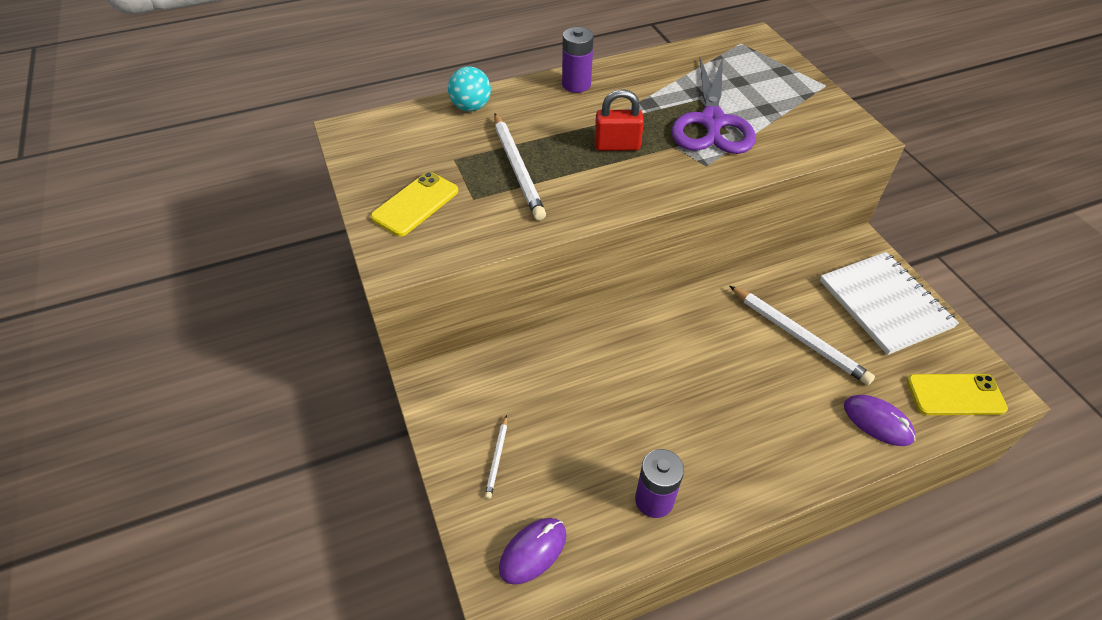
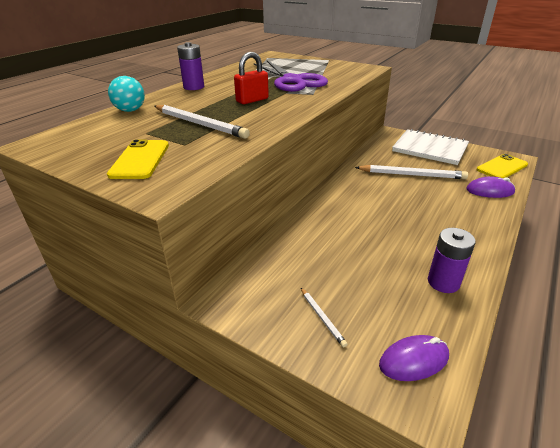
camera: 35 degrees left, 15 degrees down
(533, 551) = (413, 360): purple mouse -> purple mouse turned 60 degrees clockwise

